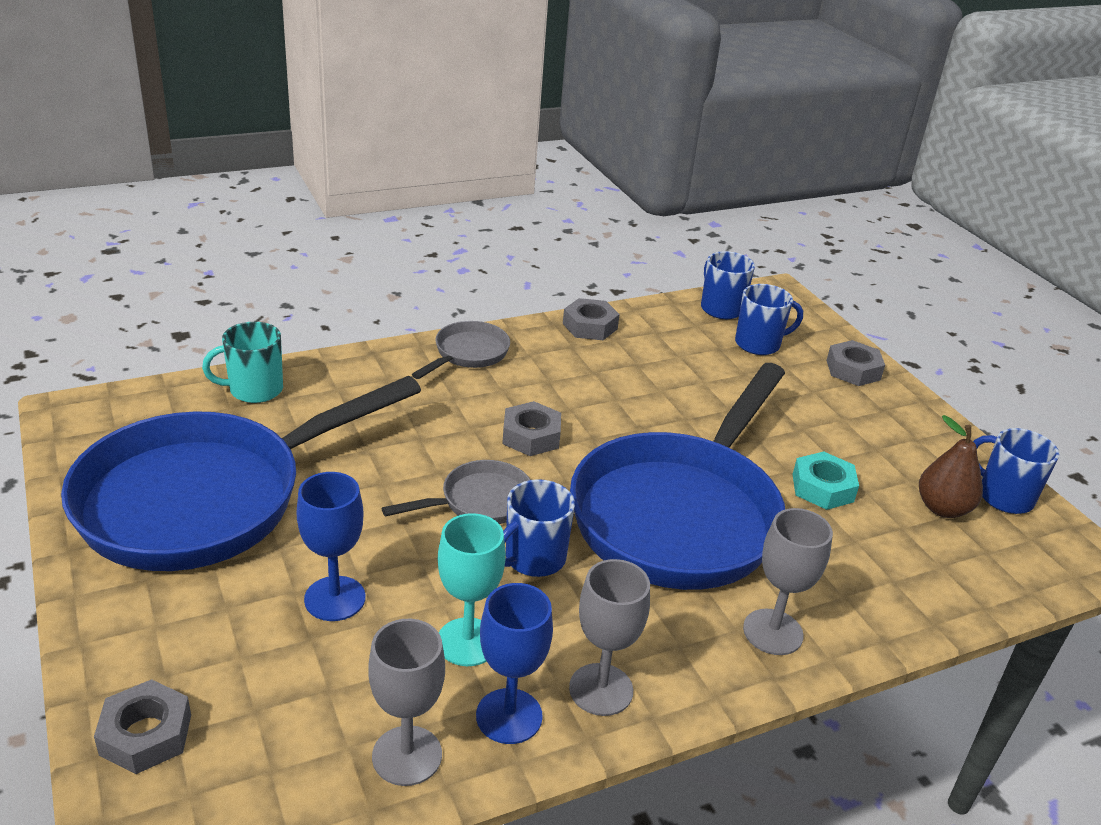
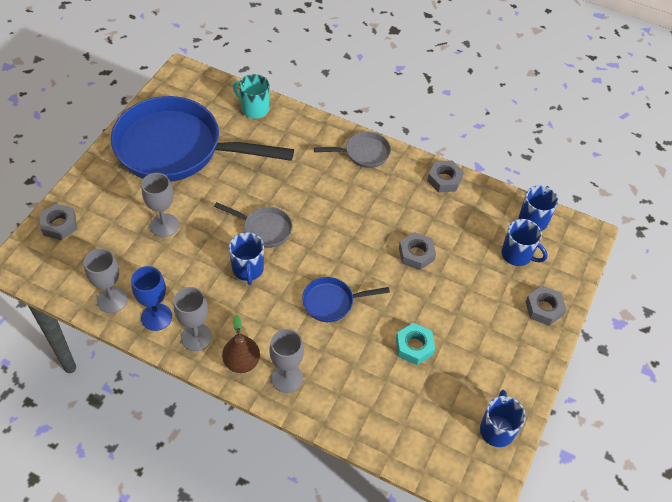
camera: 50 degrees right, 20 degrees up
(335, 598) = (164, 225): blue goblet -> grey goblet
(467, 642) = (181, 280): turquoise goblet -> none
(531, 436) = (328, 216): grey nut -> grey nut (416, 254)
(533, 559) = (248, 269): blue mug -> blue mug turned 105 degrees counterclockwise
(681, 514) = (332, 302): blue pan -> blue pan, size x0.43
(942, 508) = (454, 405): brown pear -> brown pear (242, 362)

